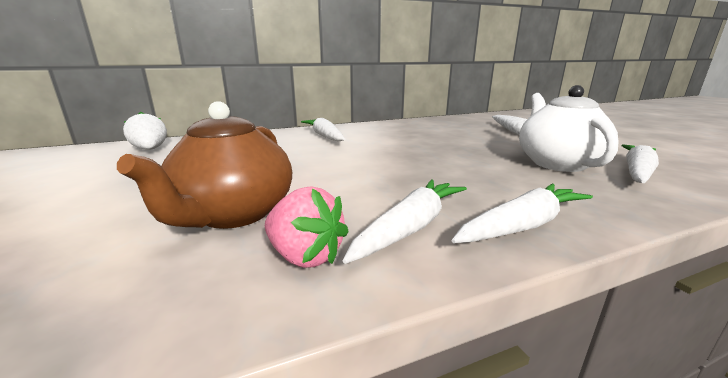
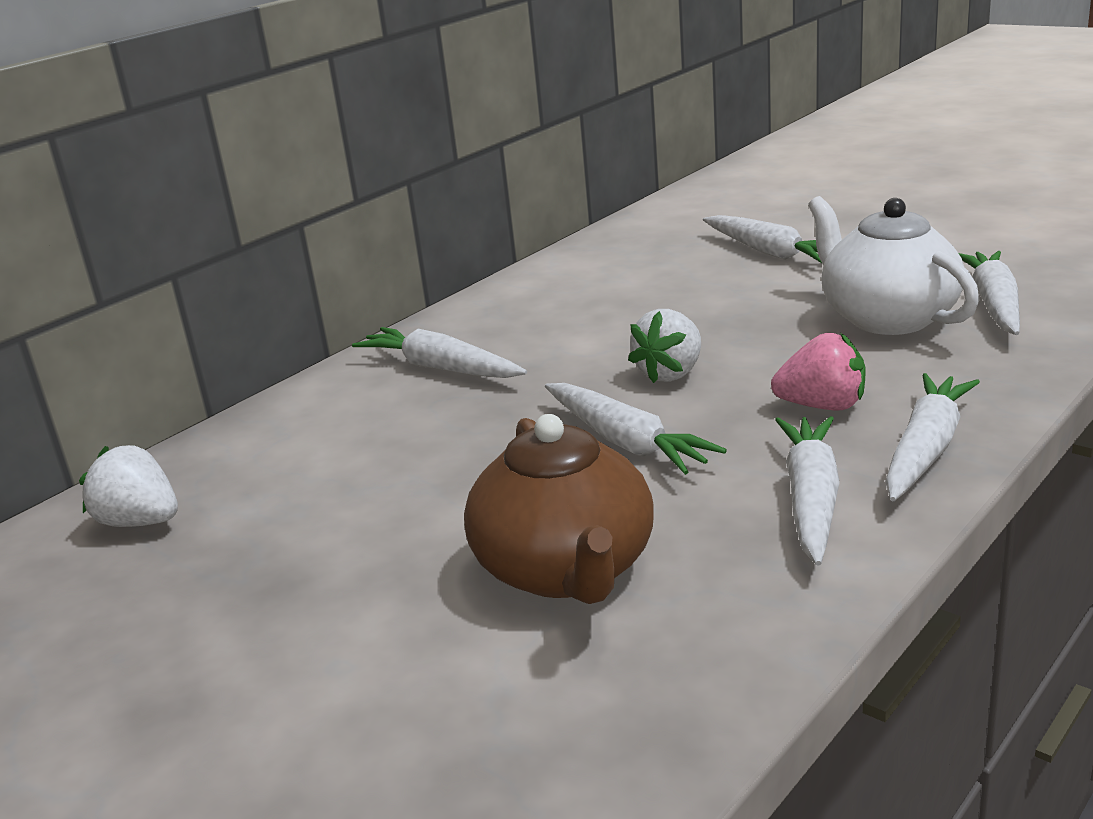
camera: 25 degrees left, 5 degrees up
(305, 256) = (743, 580): pink strawberry -> pink strawberry (822, 406)
(353, 174) = (626, 442): none -> white carrot
(412, 157) = (670, 373): none -> white strawberry

